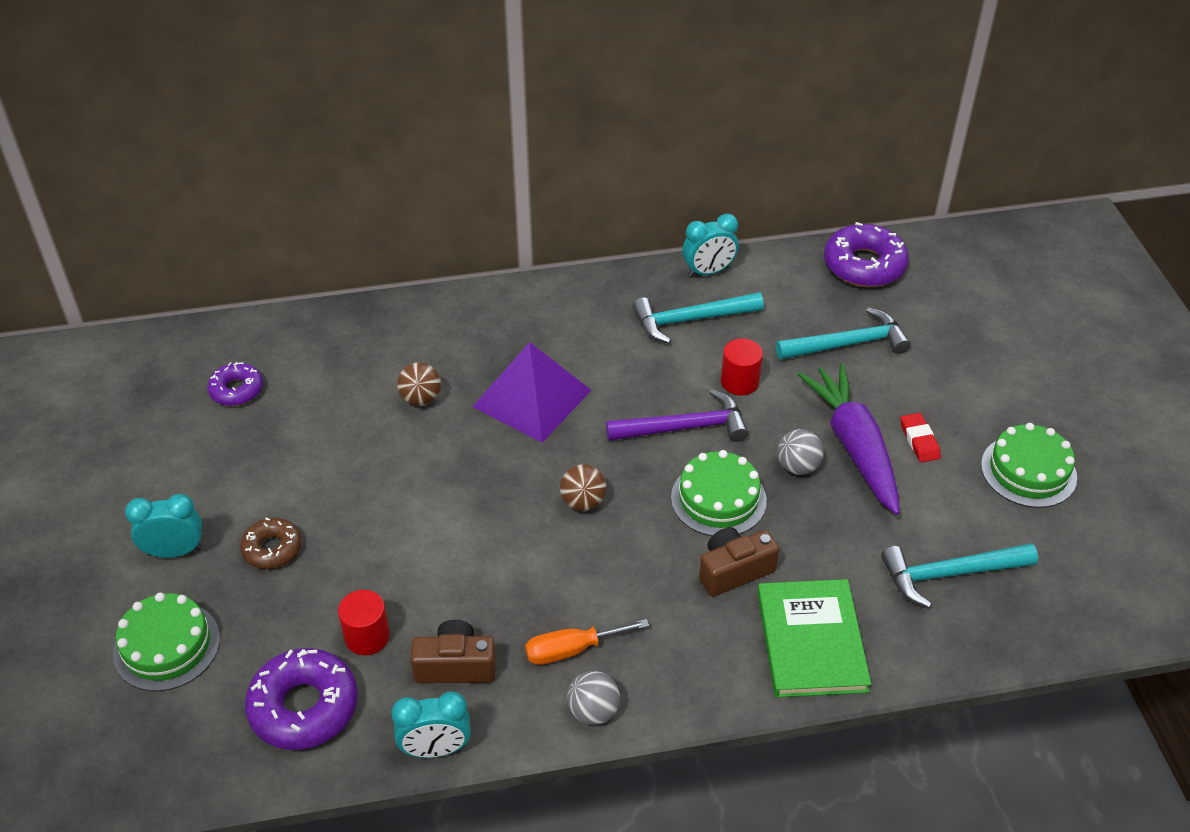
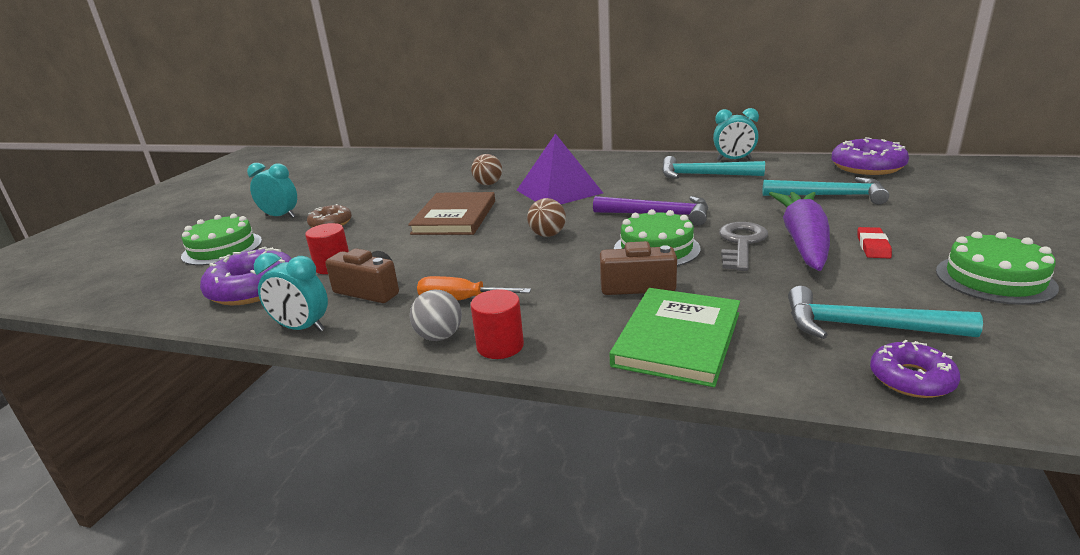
camera: 30 degrees right, 20 degrees down
(236, 390) = (391, 171): purple donut -> purple donut (911, 379)
(437, 492) = (455, 217): none -> brown book
(739, 382) = (721, 201): red cylinder -> red cylinder (500, 346)
(798, 466) = (741, 243): grey ball -> grey key

